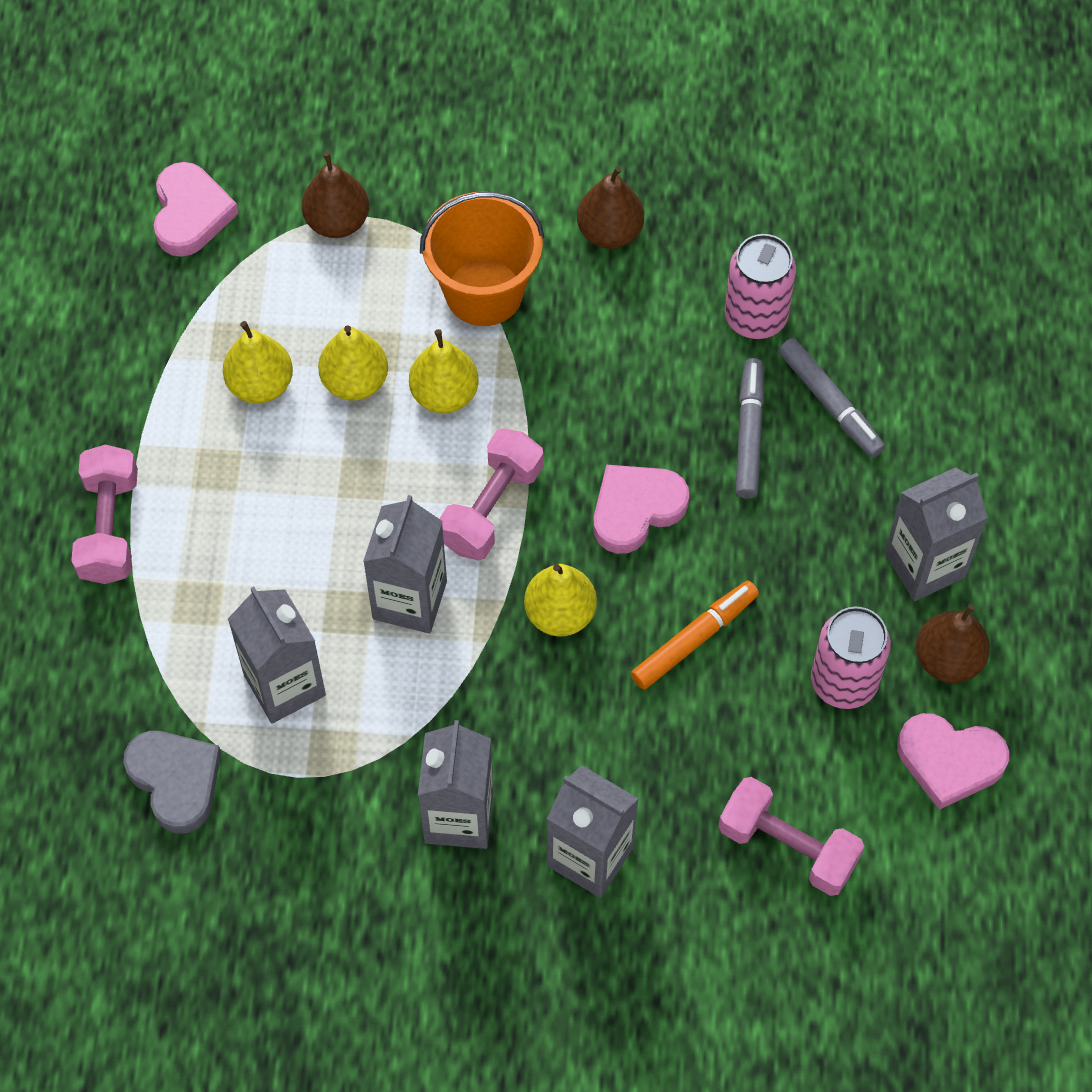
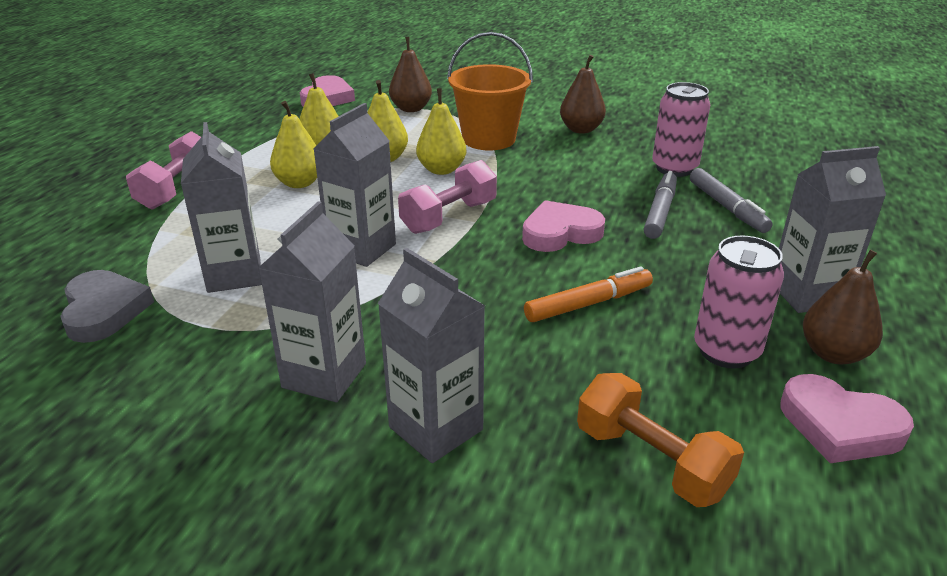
camera: 15 degrees right, 30 degrees down
(560, 614) = (477, 273): yellow pear -> yellow pear (299, 183)
(788, 846) = (651, 461): pink dumbbell -> orange dumbbell

